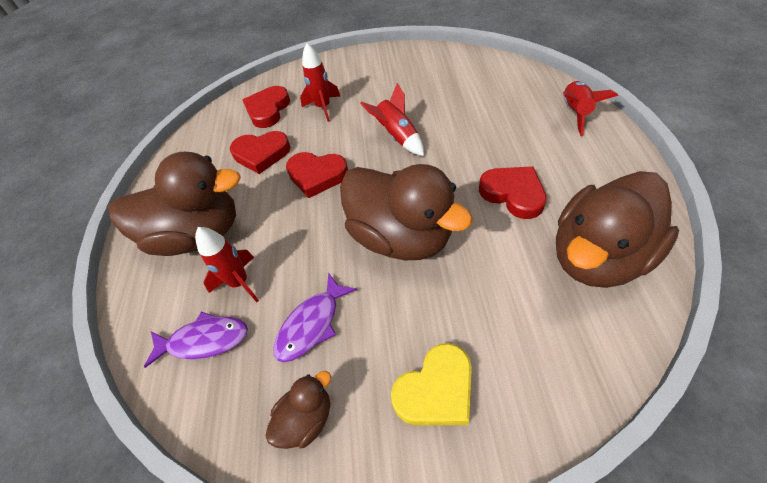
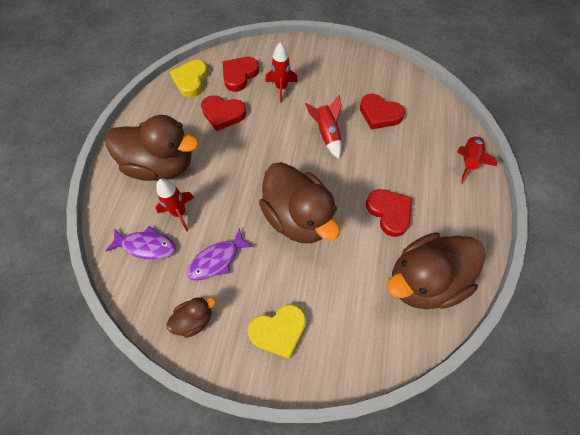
camera: 10 degrees right, 10 degrees up
(209, 132) = (191, 80): none -> yellow heart
(317, 176) = (257, 147): red heart -> red heart (379, 114)

